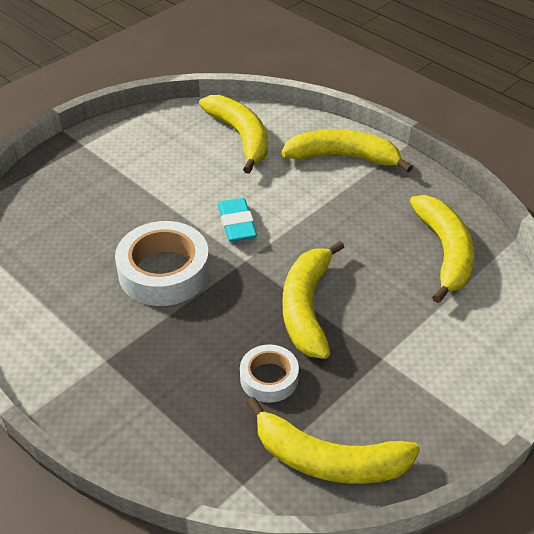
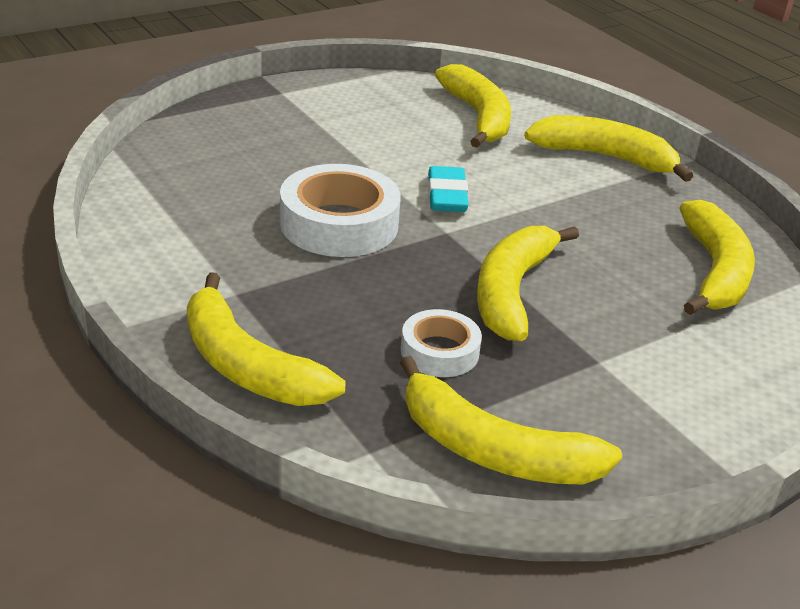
camera: 10 degrees right, 10 degrees down
(133, 428) = (247, 366): none -> yellow banana

